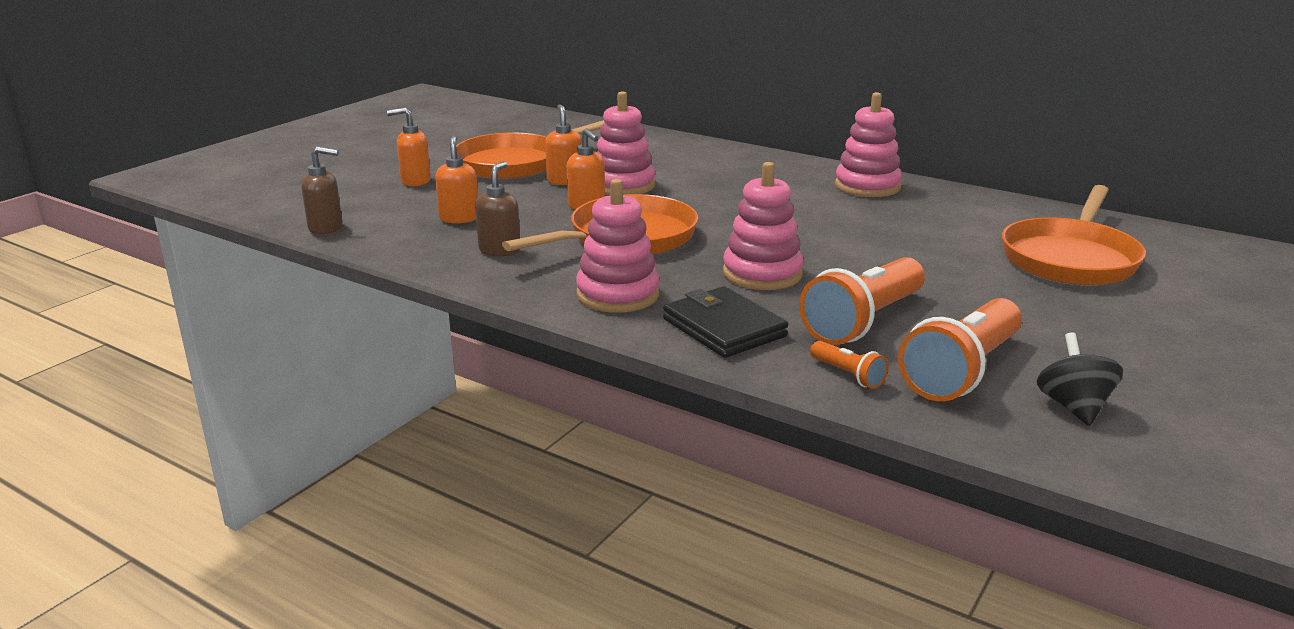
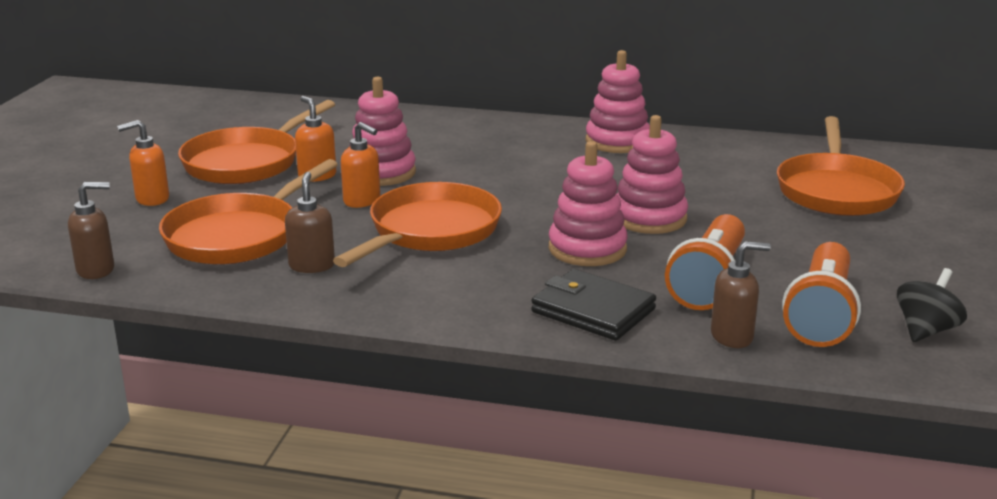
camera: 20 degrees left, 0 degrees up
(459, 218) = (238, 236): orange soap dispenser -> orange pan
(618, 295) = (469, 294): pink stacking toy -> pink stacking toy (649, 218)
(848, 375) = (732, 336): orange flashlight -> brown soap dispenser
(1073, 407) = (926, 330): black spinning top -> black spinning top turned 60 degrees clockwise

